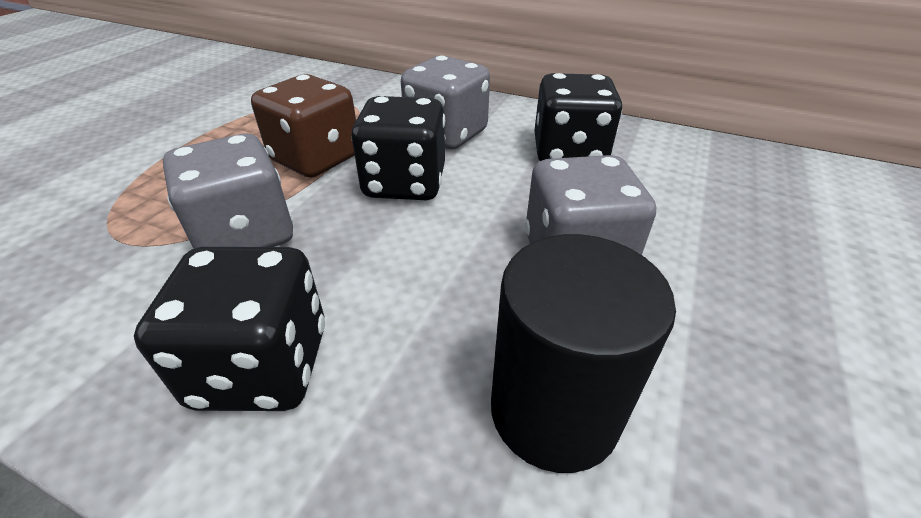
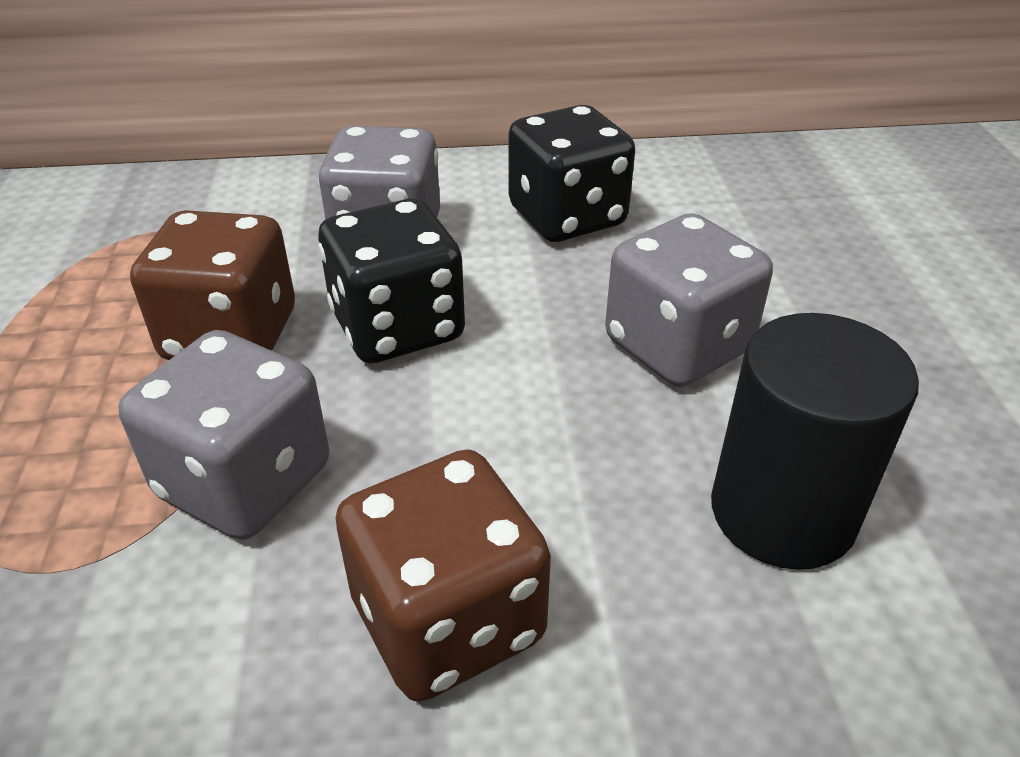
camera: 30 degrees left, 0 degrees up
(262, 366) = (448, 620): black dice -> brown dice

